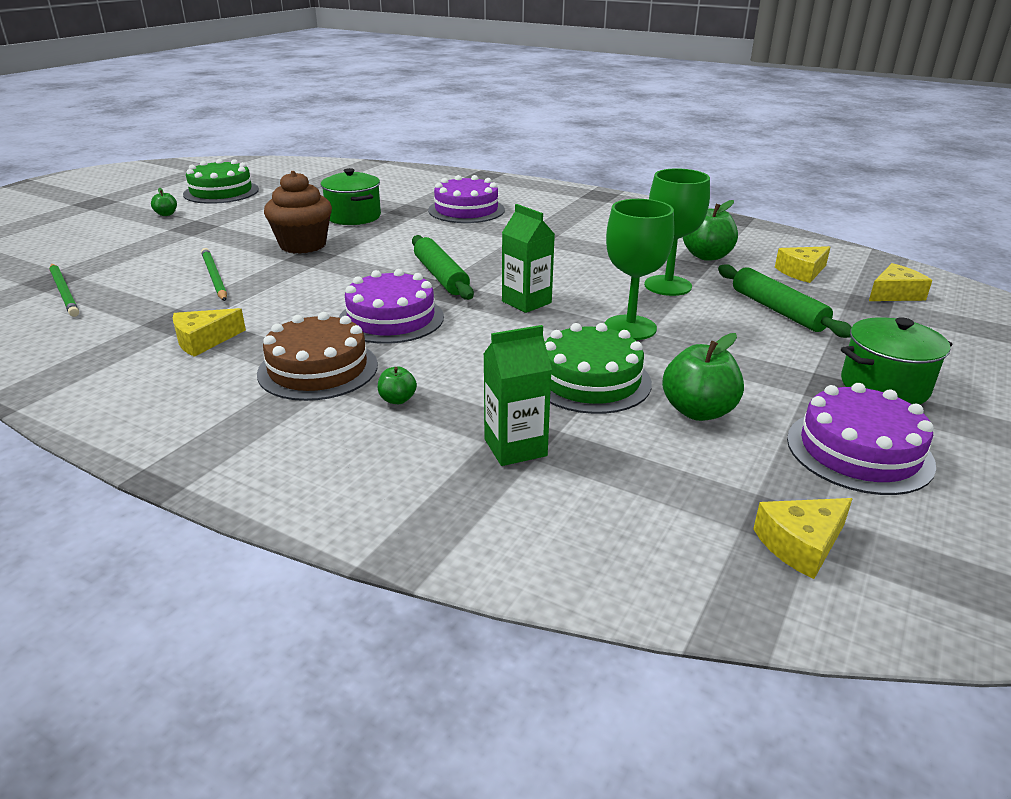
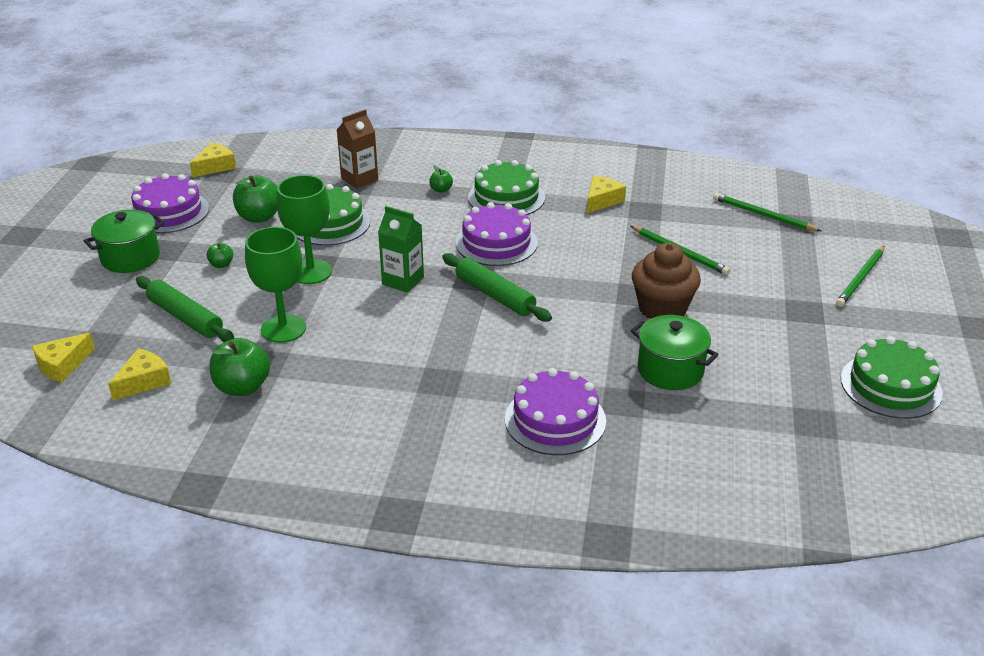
camera: 160 degrees right, 5 degrees up
(103, 236) = (860, 278): none -> green pencil
(166, 214) = (868, 325): green apple -> green apple (221, 265)
(318, 369) = (506, 197): brown cake -> green cake
(515, 447) = (359, 179): green carton -> brown carton

